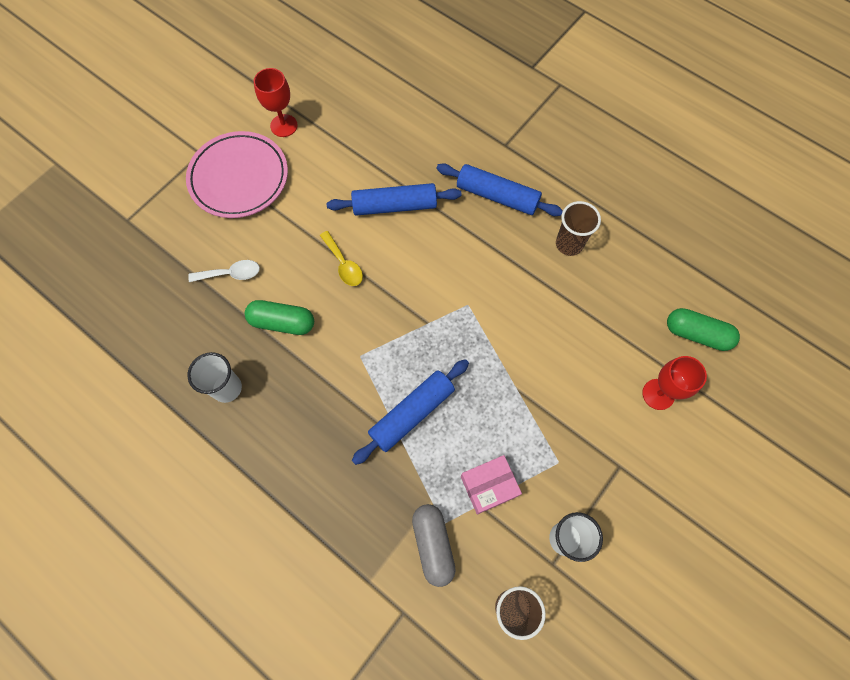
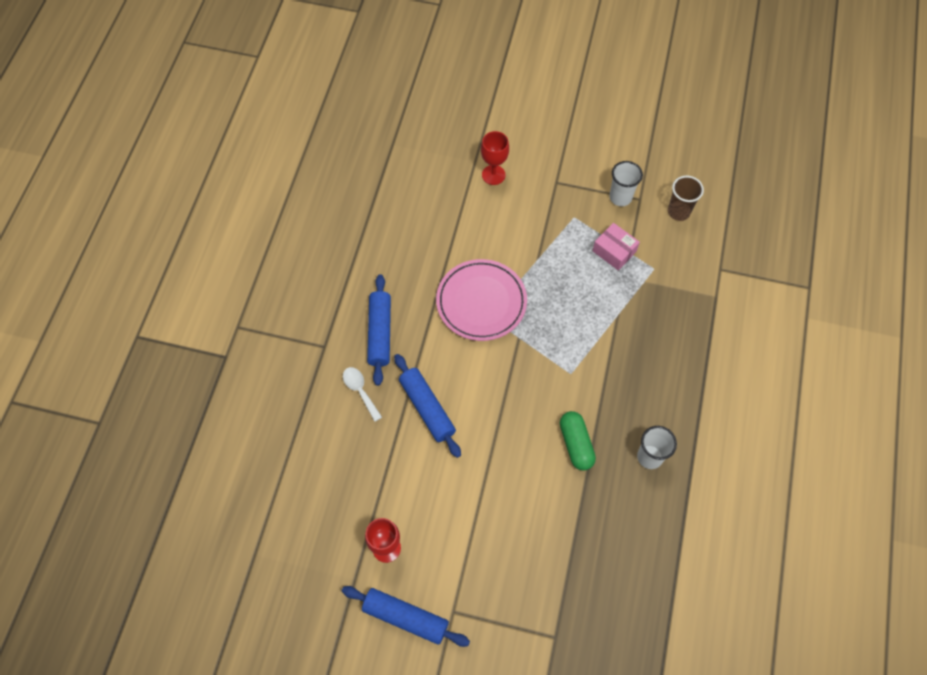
camera: 115 degrees left, 5 degrees down
(231, 274) = (557, 509): white spoon -> white spoon (360, 391)
(239, 178) = (462, 557): pink plate -> pink plate (481, 302)
(343, 264) = (501, 422): yellow spoon -> none
(412, 414) = (593, 318): blue rolling pin -> blue rolling pin (406, 617)
(433, 545) = (670, 269): grey capsule -> none
(569, 244) = (400, 266): brown cup -> none
(696, 334) = (435, 164): green capsule -> none

